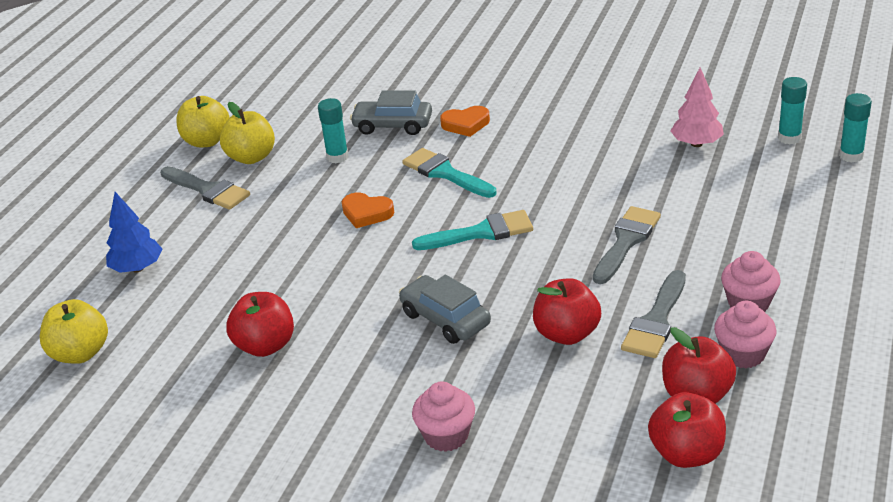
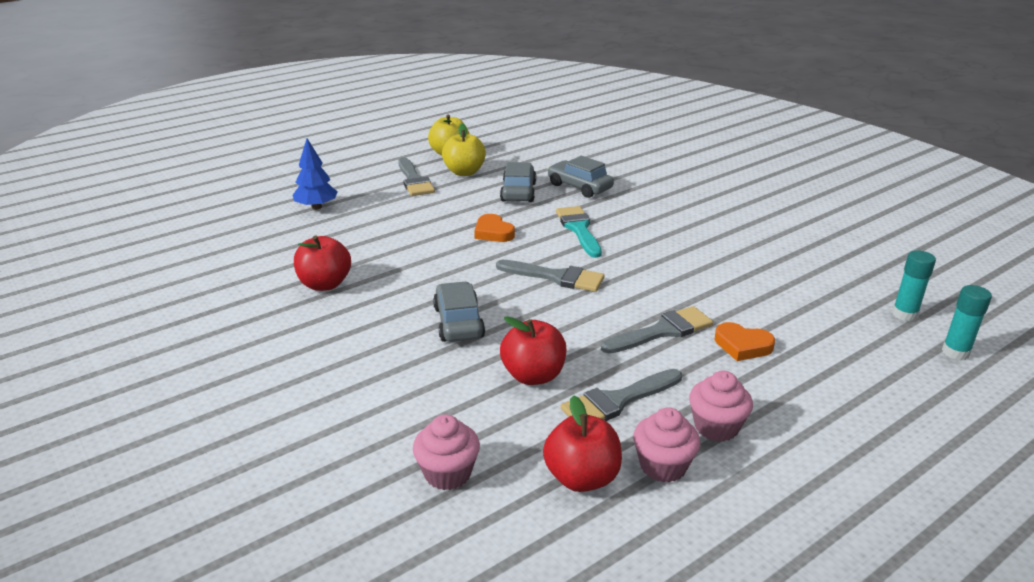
camera: 30 degrees right, 5 degrees down
(80, 353) = (223, 240): yellow apple -> none
(337, 157) = (518, 192): turquoise glue stick -> grey car
(446, 435) = (357, 402): pink cupcake -> pink cupcake (448, 473)
(466, 124) = (632, 204): orange heart -> orange heart (742, 345)
(480, 233) = (556, 277): turquoise brush -> grey brush
(686, 453) = (516, 521): red apple -> none
(696, 143) = (808, 285): pink tree -> none

